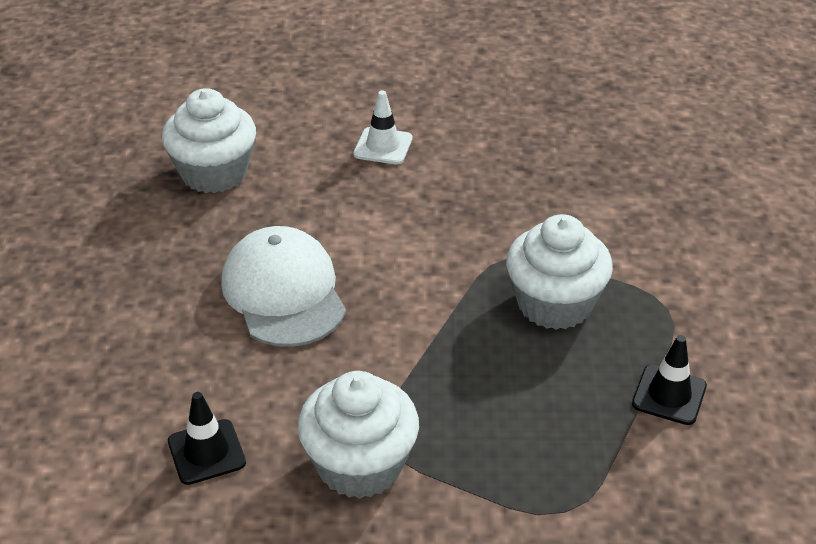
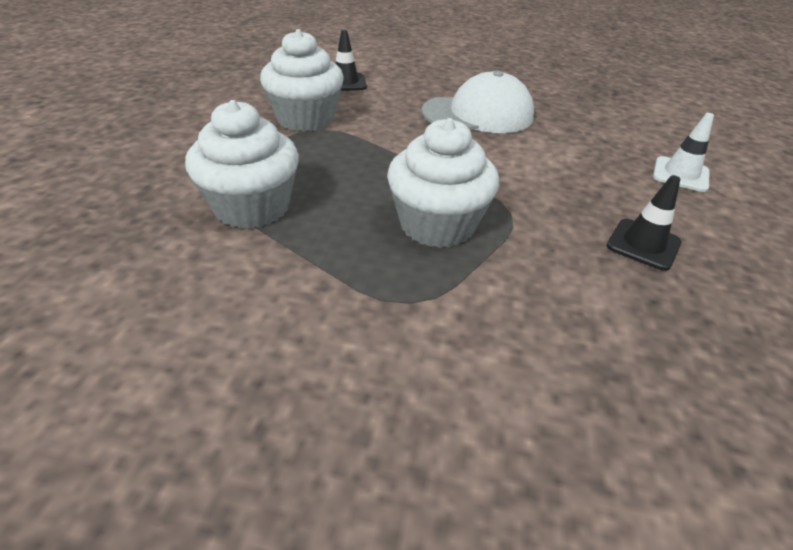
camera: 100 degrees right, 0 degrees up
(214, 173) = (617, 105): white cupcake -> white cupcake (252, 207)
(669, 395) = (285, 265): black traffic cone -> black traffic cone (643, 244)

